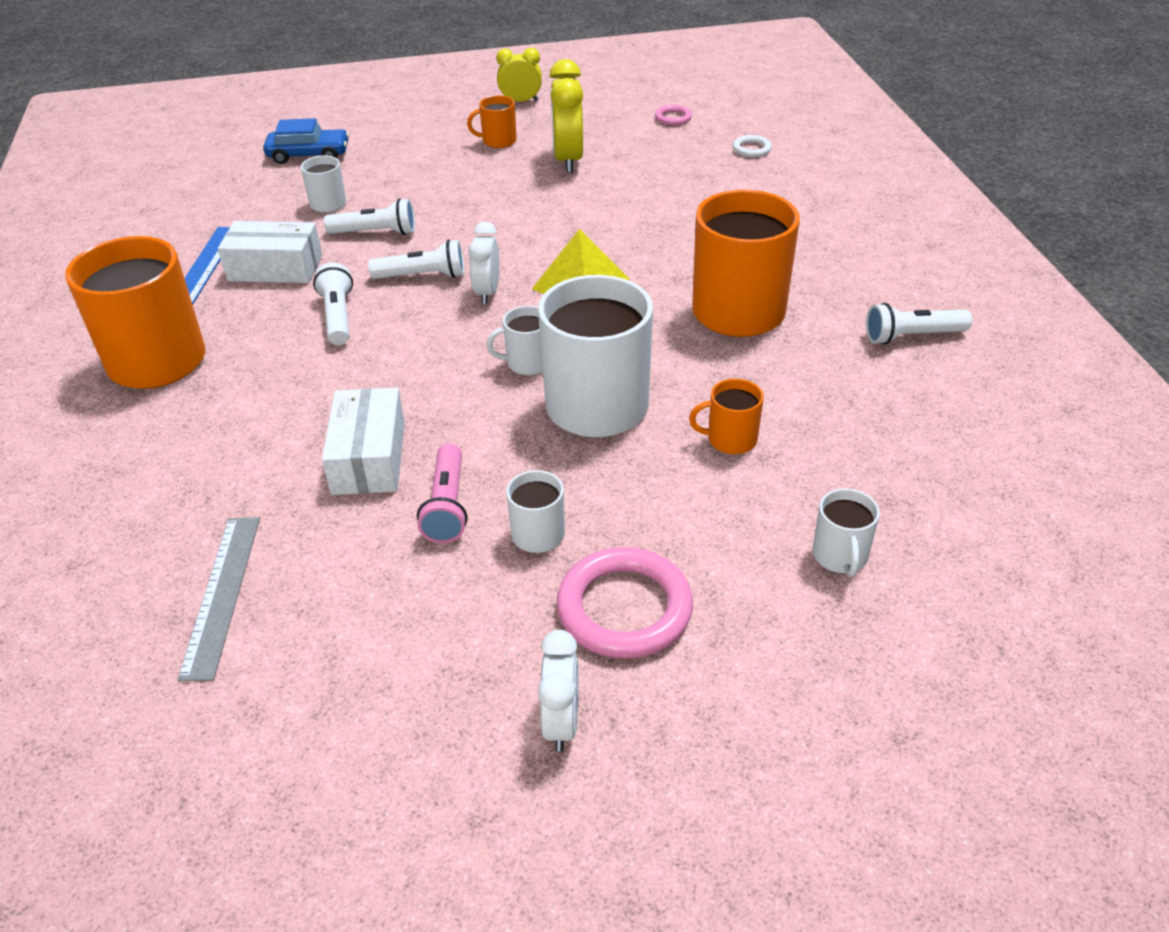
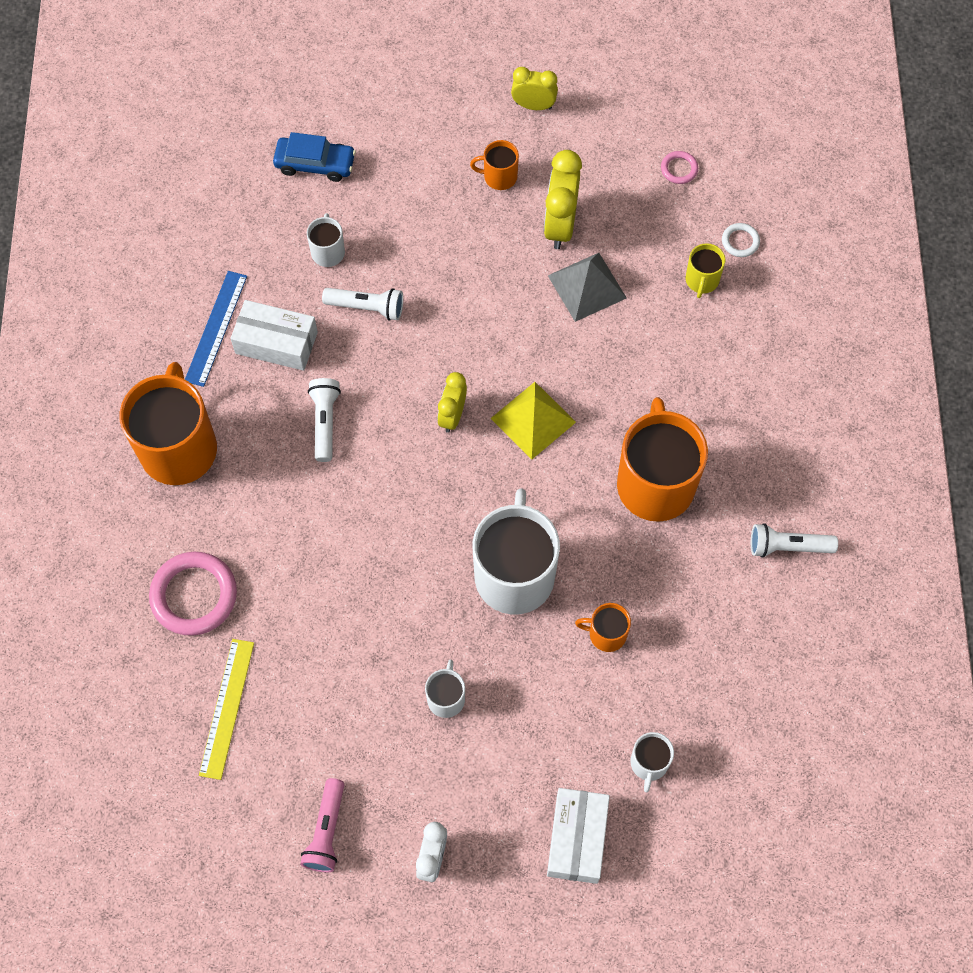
camera: 10 degrees right, 25 degrees up
(222, 594) = (227, 708): grey ruler -> yellow ruler
(369, 457) = (335, 596): white box -> white box (577, 839)
(423, 276) = (401, 381): white flashlight -> none
(447, 506) = (386, 658): pink flashlight -> pink flashlight (326, 831)
(487, 292) = (452, 415): white clock -> yellow clock
(527, 363) = (470, 514): white mug -> none
(608, 192) = (586, 286): none -> grey pyramid
(624, 608) = (491, 777): pink ring -> pink ring (194, 595)
(724, 175) = (702, 280): none -> yellow mug

